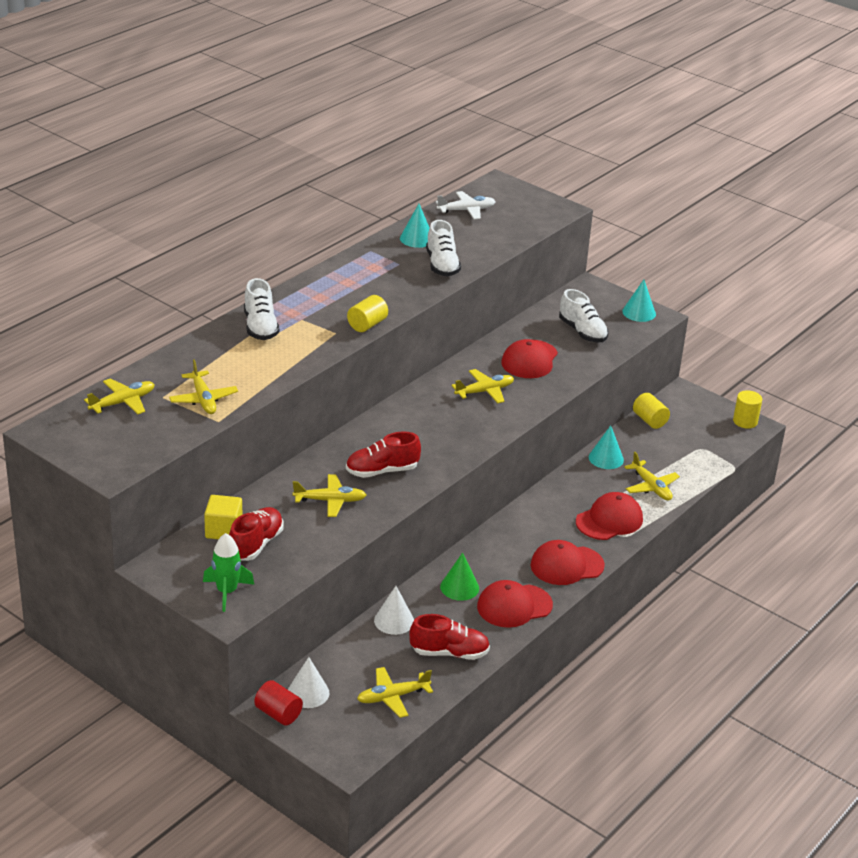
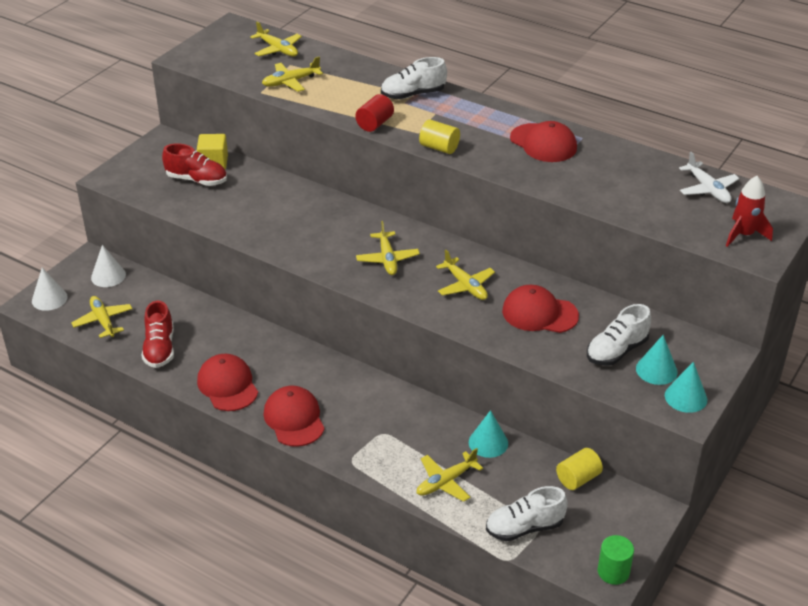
camera: 85 degrees right, 5 degrees up
(227, 592) = (136, 174): green rocket -> none
(278, 714) = (84, 264): red cylinder -> red cylinder (374, 124)
(330, 501) = (262, 210): yellow plane -> yellow plane (387, 259)
(382, 471) = (312, 233): red shoe -> none
(394, 621) = (200, 313): white cone -> white cone (49, 299)
(417, 239) = (623, 162): turquoise cone -> turquoise cone (656, 370)
(442, 265) = (576, 182): white shoe -> white shoe (524, 527)
(459, 587) = (250, 348): green cone -> none
(532, 209) = (743, 235): none -> red rocket
(609, 520) = (376, 448): red cap -> red cap (543, 143)
(745, 421) = (613, 572): yellow cylinder -> green cylinder

